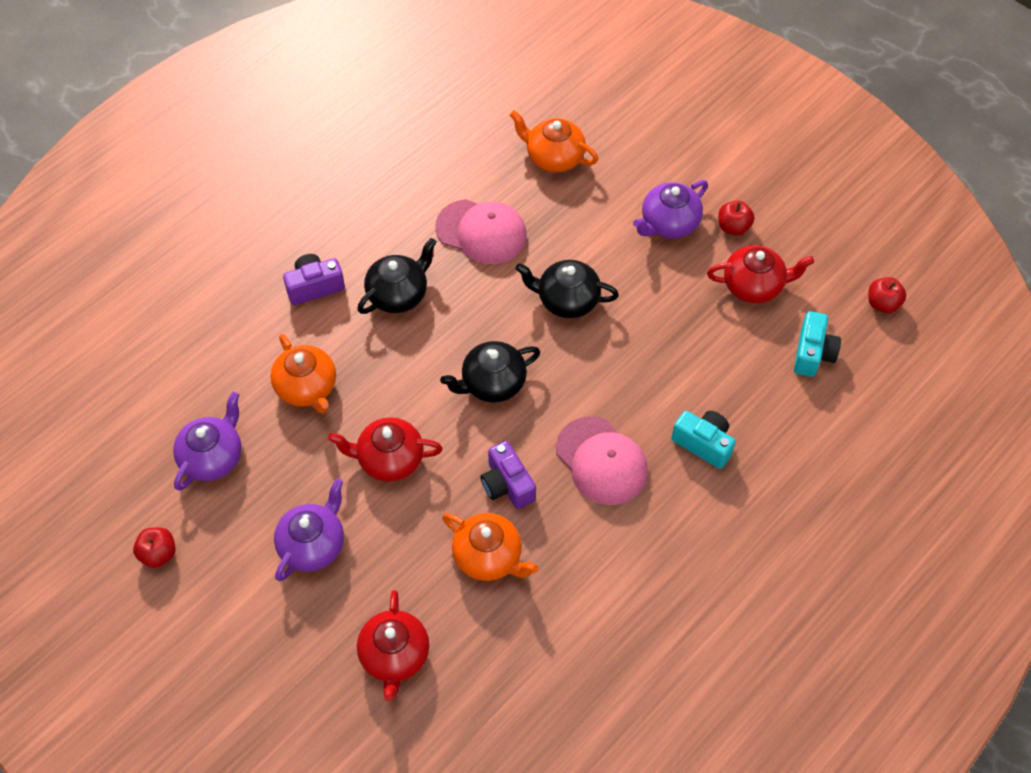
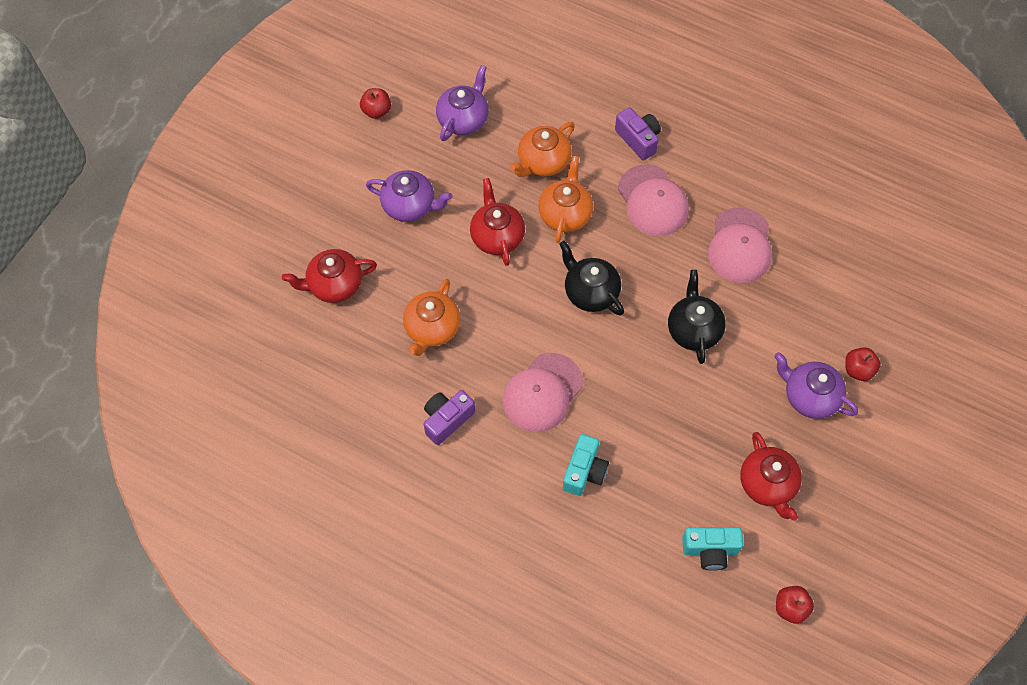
camera: 75 degrees right, 5 degrees up
(213, 457) = (463, 119): purple teapot -> purple teapot turned 75 degrees counterclockwise
(398, 294) = (652, 201): black teapot -> pink cap
(507, 485) = (499, 326): purple camera -> purple camera (447, 420)
(554, 157) = (846, 283): orange teapot -> orange teapot (565, 214)
(733, 227) = (828, 454): red apple -> red apple (858, 370)

